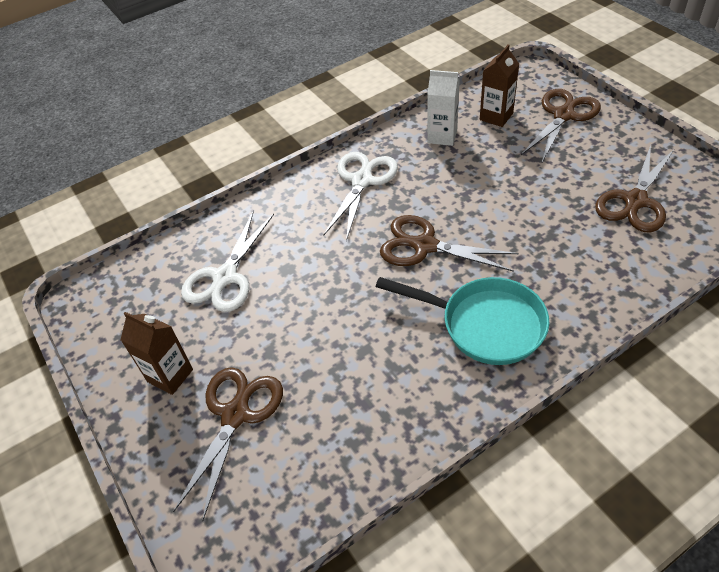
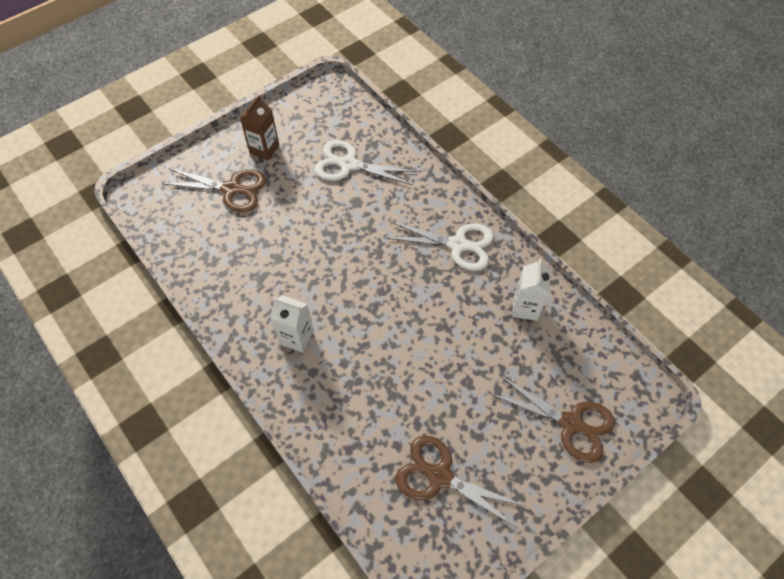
camera: 80 degrees right, 10 degrees up
(425, 246) = (380, 295): brown scissors -> none
(485, 324) = (296, 337): turquoise pan -> white carton
(496, 116) = (562, 357): brown carton -> none

